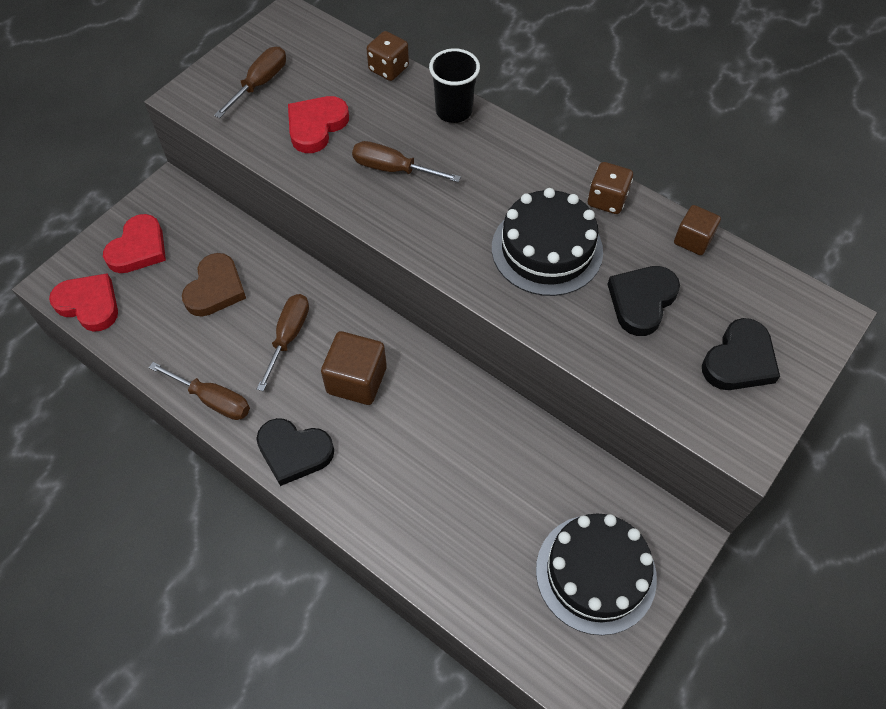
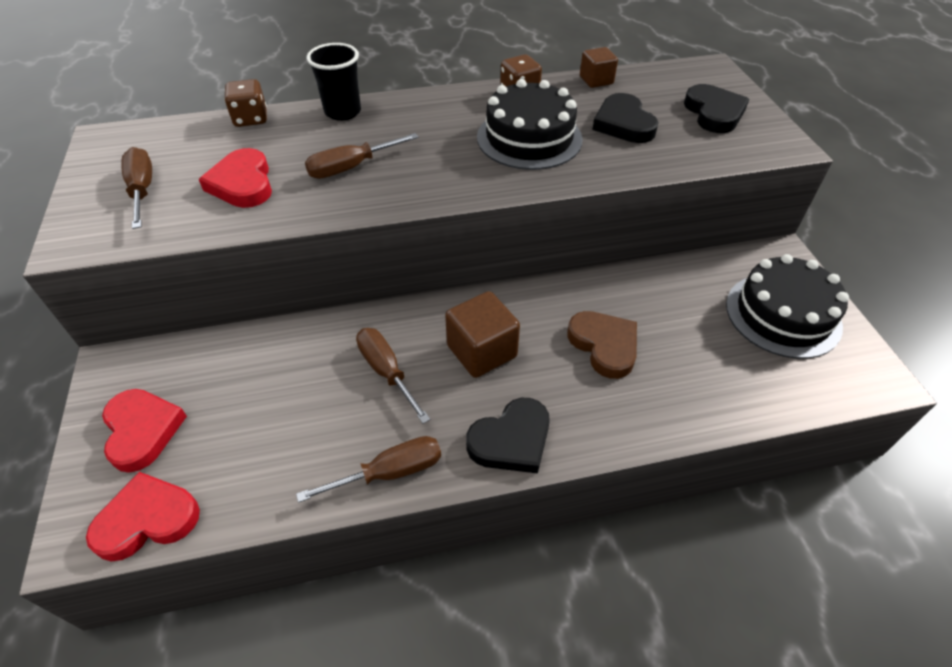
camera: 50 degrees left, 10 degrees down
(215, 289) = (270, 395): brown heart -> brown heart (604, 345)

